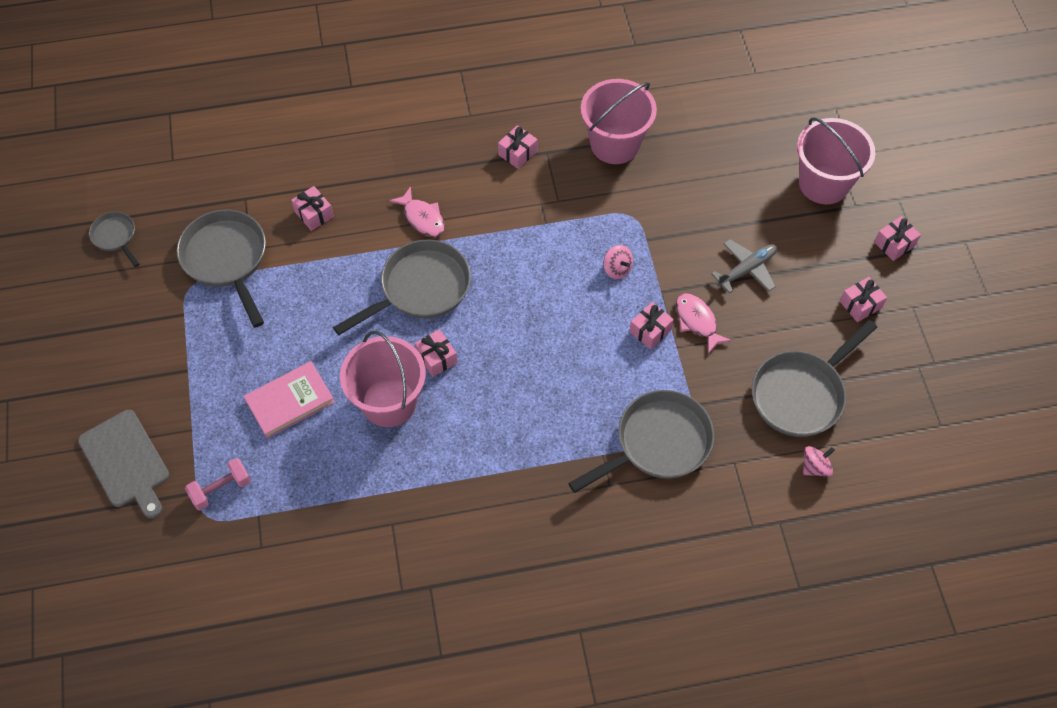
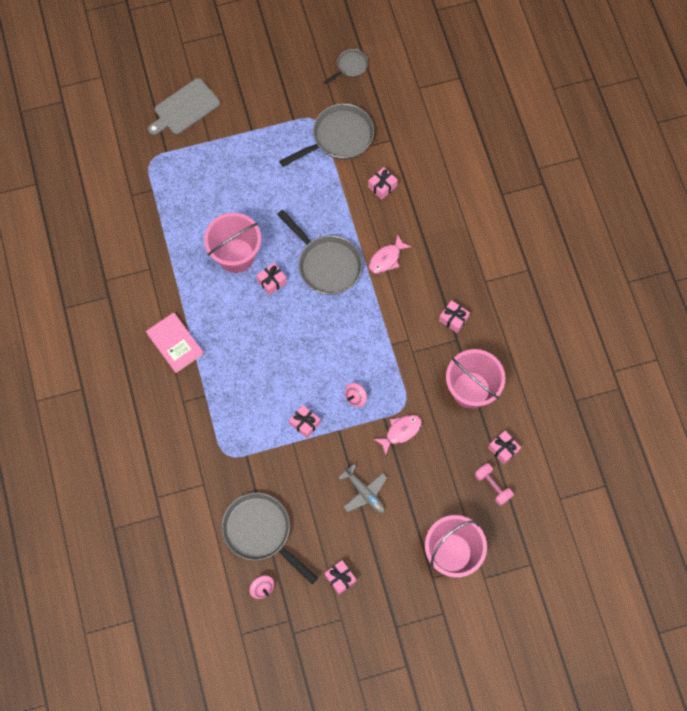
camera: 85 degrees right, 10 degrees up
(221, 489) = (169, 165): pink dumbbell -> pink dumbbell (492, 486)
(290, 401) = (233, 195): pink book -> pink book (175, 343)
(658, 443) = (215, 432): grey pan -> none
(697, 321) = (315, 456): pink fish -> pink fish (401, 432)
(815, 467) = (203, 541): pink spinning top -> pink spinning top (262, 588)
(894, 244) = (399, 607): pink gift -> pink gift (503, 449)

